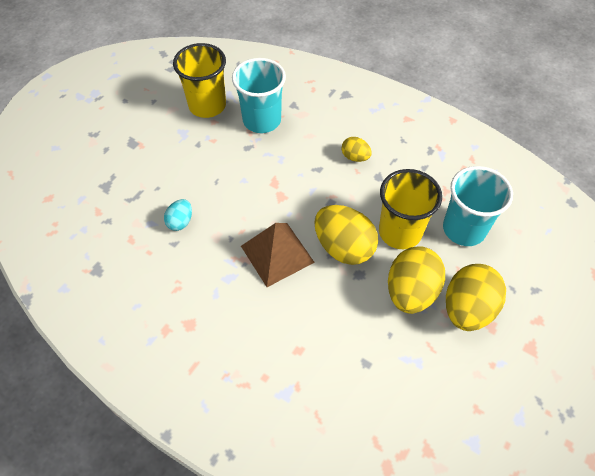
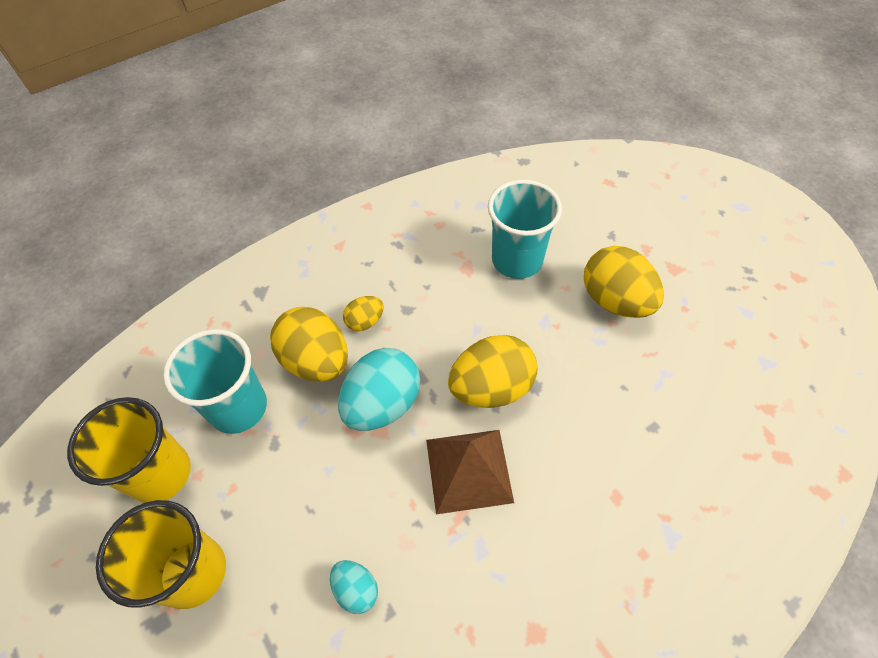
camera: 65 degrees left, 0 degrees up
(300, 190) = (382, 404): none -> turquoise egg
(400, 232) = (495, 320): yellow cup -> yellow cup (193, 572)
(411, 292) = (577, 343): yellow egg -> yellow egg (316, 361)

